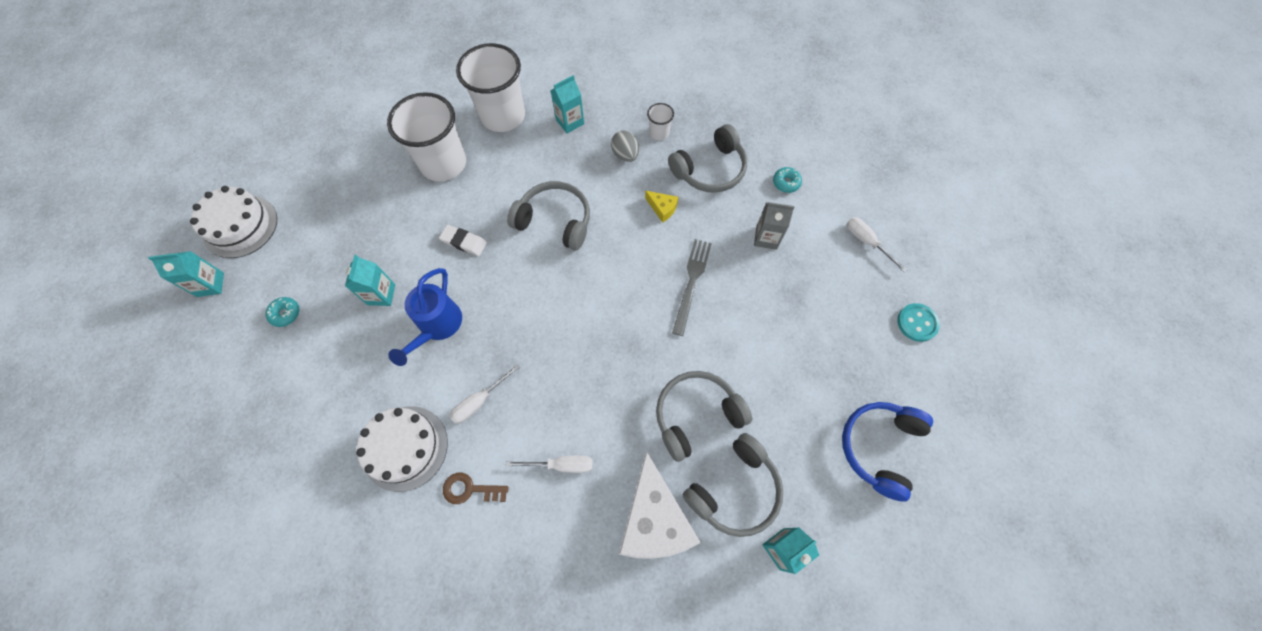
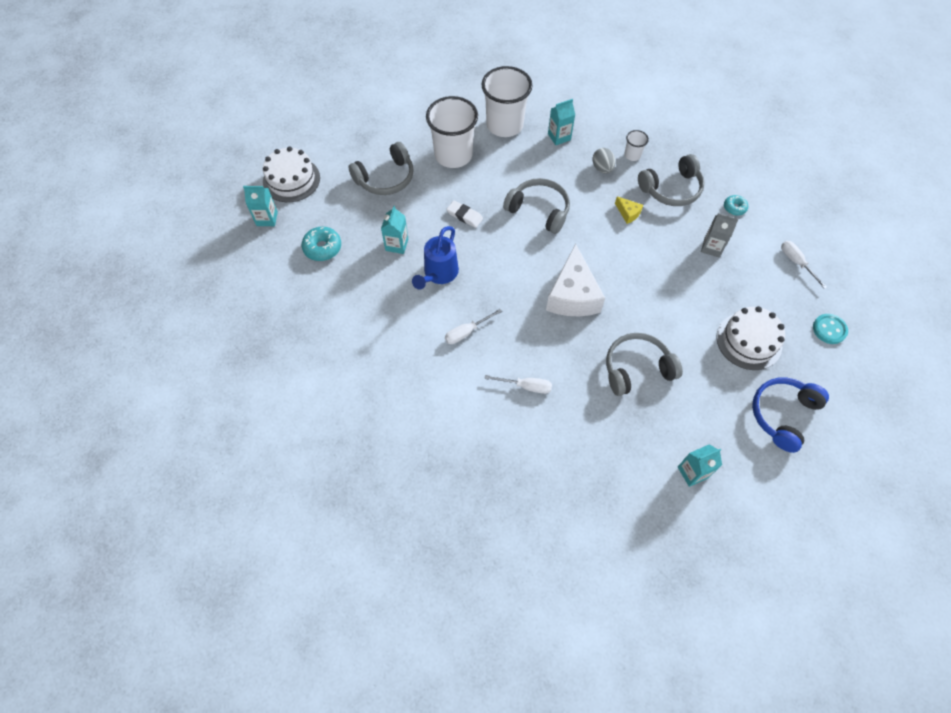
camera: 10 degrees right, 5 degrees down
(285, 314) = (322, 248): turquoise donut -> turquoise donut, size x1.59
(405, 448) = (407, 355): white cake -> white cake (749, 341)
(470, 489) = (454, 392): brown key -> none
(654, 519) = (594, 435): white cheese -> white cheese (572, 295)
(691, 282) = (645, 272): grey fork -> none
(734, 489) = (660, 425): grey headphones -> grey headphones (385, 178)

